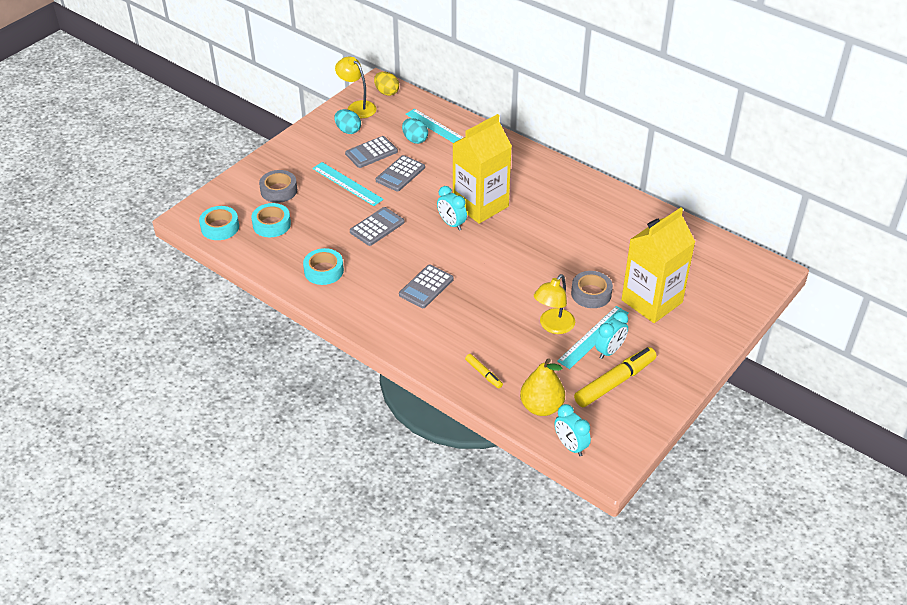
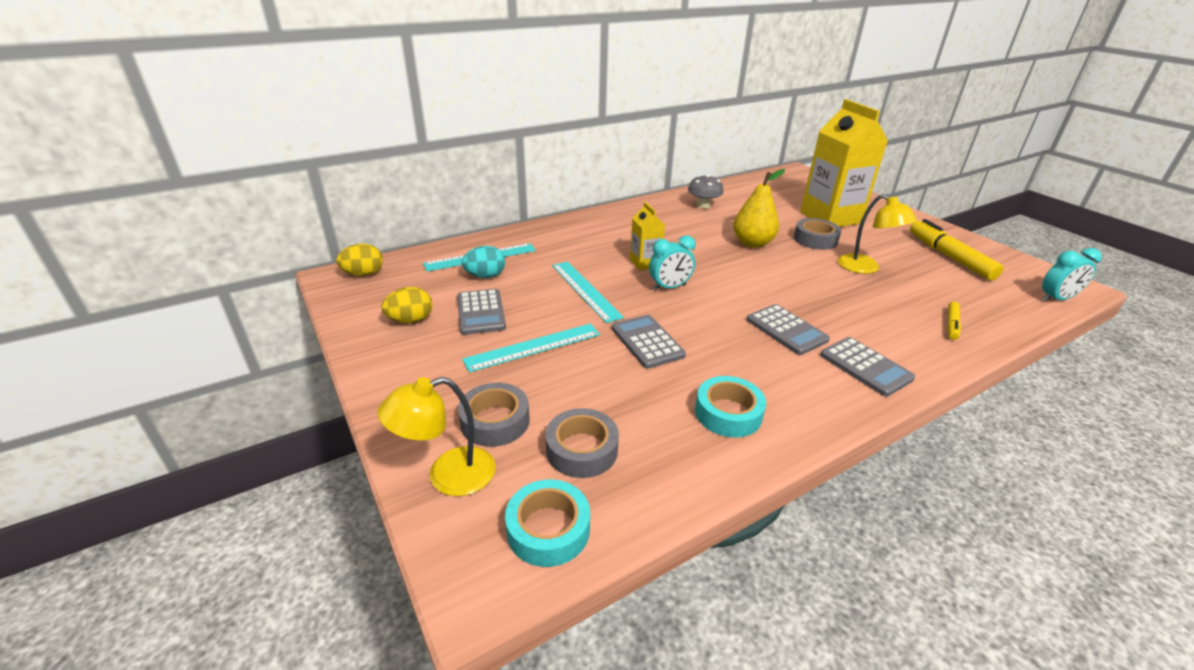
camera: 70 degrees left, 10 degrees down
(271, 224) = (582, 450): turquoise tape -> grey tape
(348, 130) = (410, 320): turquoise egg -> yellow egg
(357, 107) = (366, 302): yellow lamp -> yellow lamp (448, 475)
(400, 174) = (546, 300): grey calculator -> grey calculator (865, 367)
(480, 205) = (645, 263): yellow carton -> yellow carton, size x0.48
(483, 374) = (951, 325): yellow marker -> yellow marker turned 135 degrees clockwise
(541, 407) = (999, 302): yellow pear -> yellow pear (752, 243)
(593, 337) = (882, 252): turquoise ruler -> turquoise ruler (585, 290)
(609, 351) = (903, 249): turquoise clock -> none
(616, 217) = (703, 205): none -> grey mushroom

